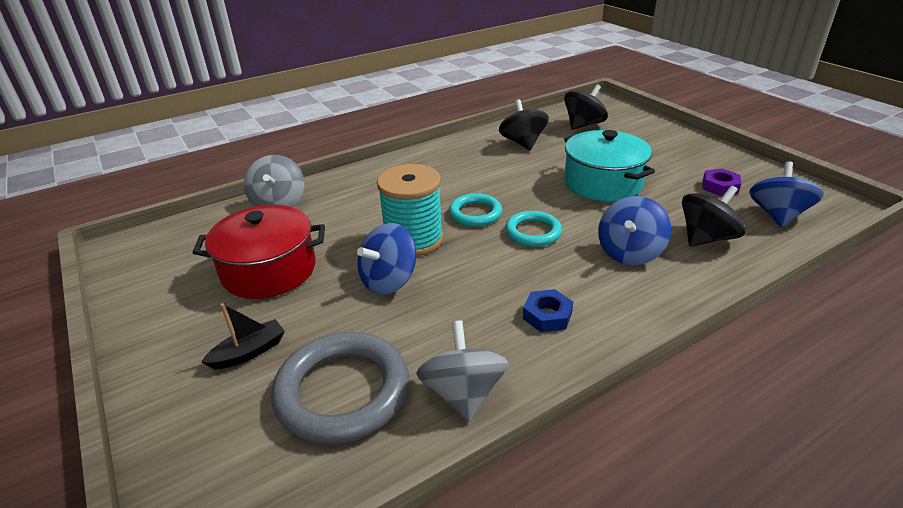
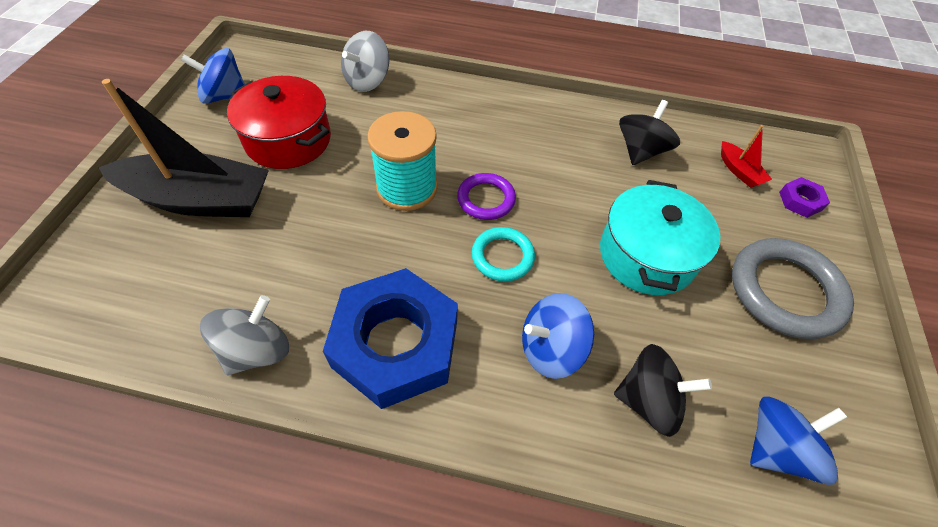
camera: 40 degrees right, 20 degrees up
(249, 352) = (199, 199): black boat -> black boat, size x2.35
(342, 392) = (203, 278): grey ring -> grey ring (785, 291)
(389, 281) = (341, 212): blue spinning top -> blue spinning top (224, 96)
(475, 213) = (486, 199): turquoise ring -> purple ring
(547, 315) = (396, 344): blue nut -> blue nut, size x2.49
(583, 125) = (739, 171): black spinning top -> red boat
(720, 187) = (768, 359): purple nut -> purple nut (800, 201)

